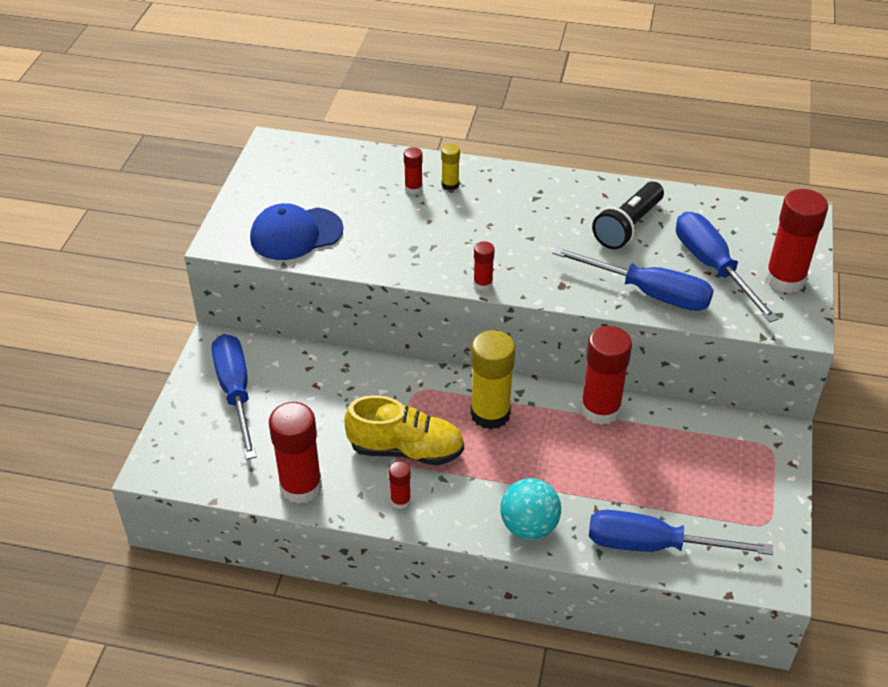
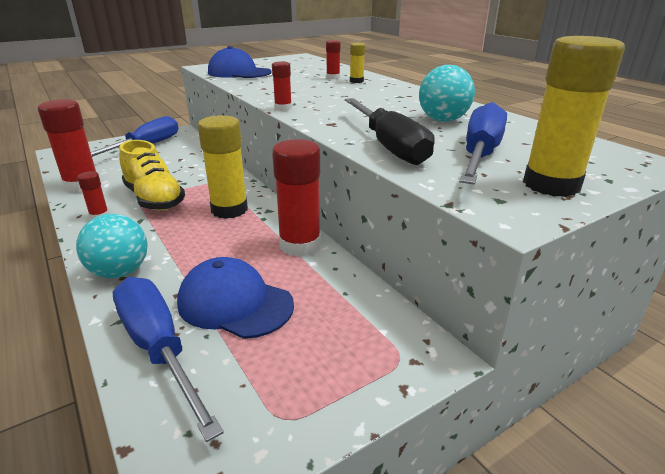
camera: 45 degrees right, 15 degrees down
(628, 226) = (443, 120): black flashlight -> turquoise ball
(640, 486) = (235, 303): none -> blue cap
(649, 293) = (389, 146): blue screwdriver -> black screwdriver
(785, 279) = (551, 185): red glue stick -> yellow glue stick

